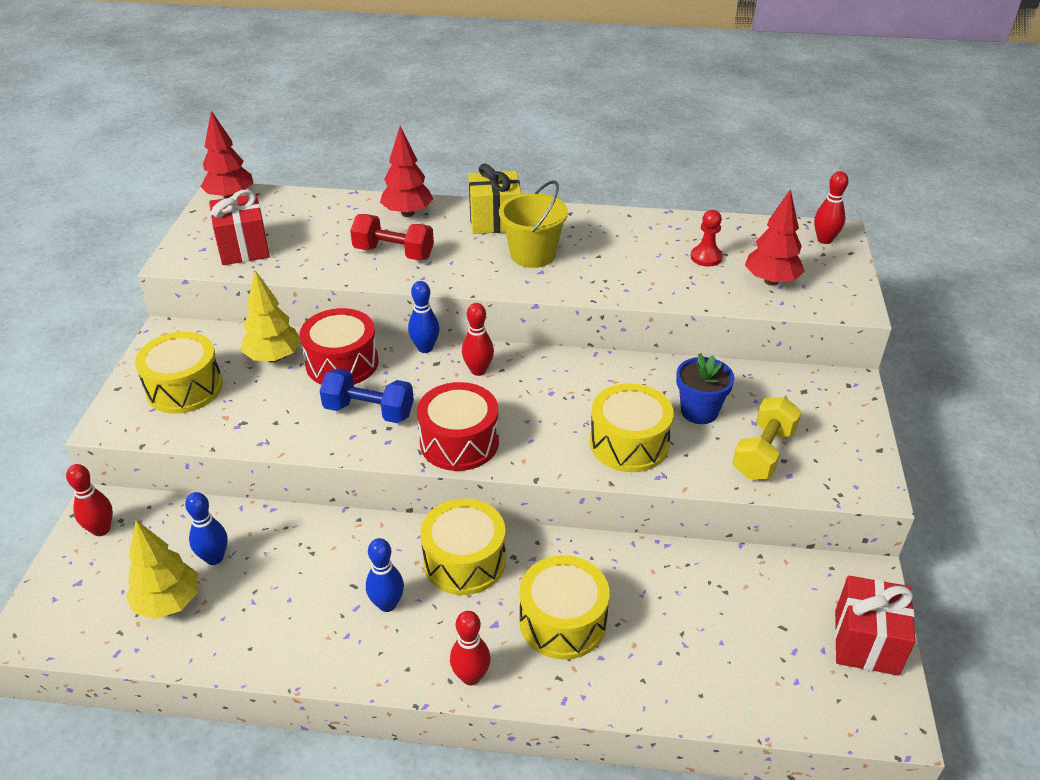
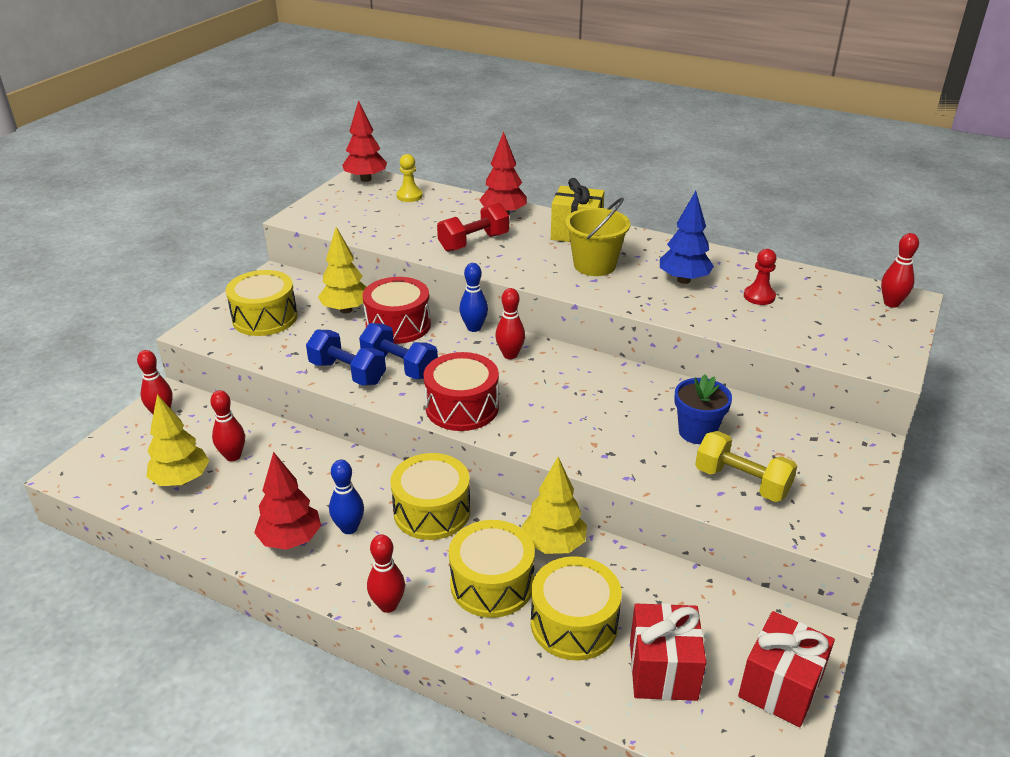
camera: 20 degrees right, 5 degrees down
(214, 558) = (233, 456): blue bowling pin -> red bowling pin
(243, 248) = (354, 217): red gift -> red gift (663, 670)
(292, 209) = (409, 196): none -> yellow pawn
(316, 432) = (347, 373): none -> blue dumbbell
(393, 253) = (473, 242): red dumbbell -> red dumbbell turned 75 degrees counterclockwise
(602, 562) = (554, 545): none -> yellow tree
(627, 254) = (683, 280): none -> blue tree
(629, 443) = (614, 443): yellow drum -> yellow drum (574, 623)
(763, 453) = (741, 482): yellow dumbbell -> yellow dumbbell turned 75 degrees clockwise
(771, 281) = (813, 328): red tree -> red tree (290, 540)

